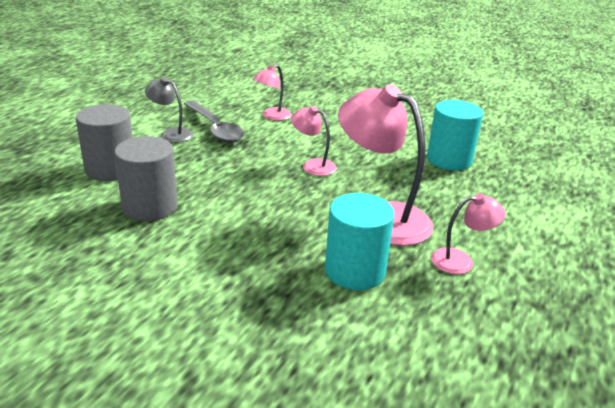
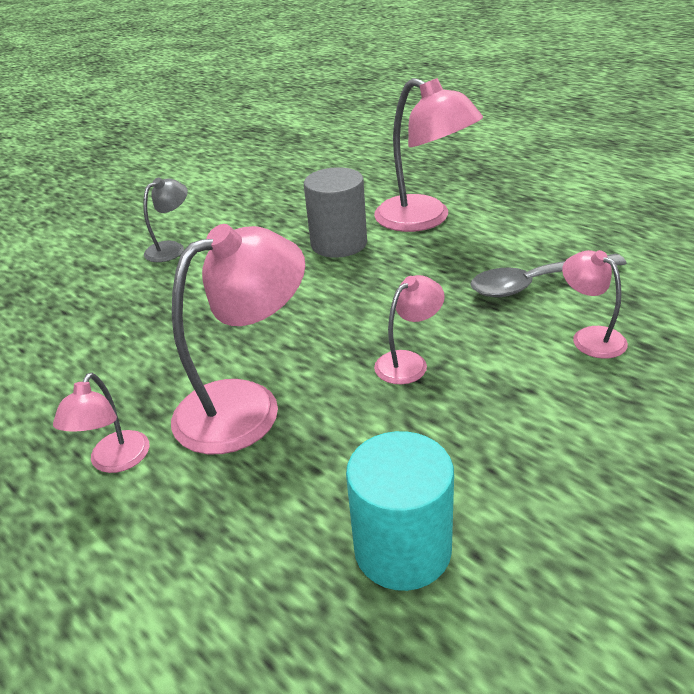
camera: 110 degrees right, 5 degrees up
(110, 169) = (424, 219): grey cylinder -> pink lamp
(171, 134) = (516, 250): grey lamp -> grey lamp (171, 248)
(355, 271) = (157, 364): turquoise cylinder -> none

